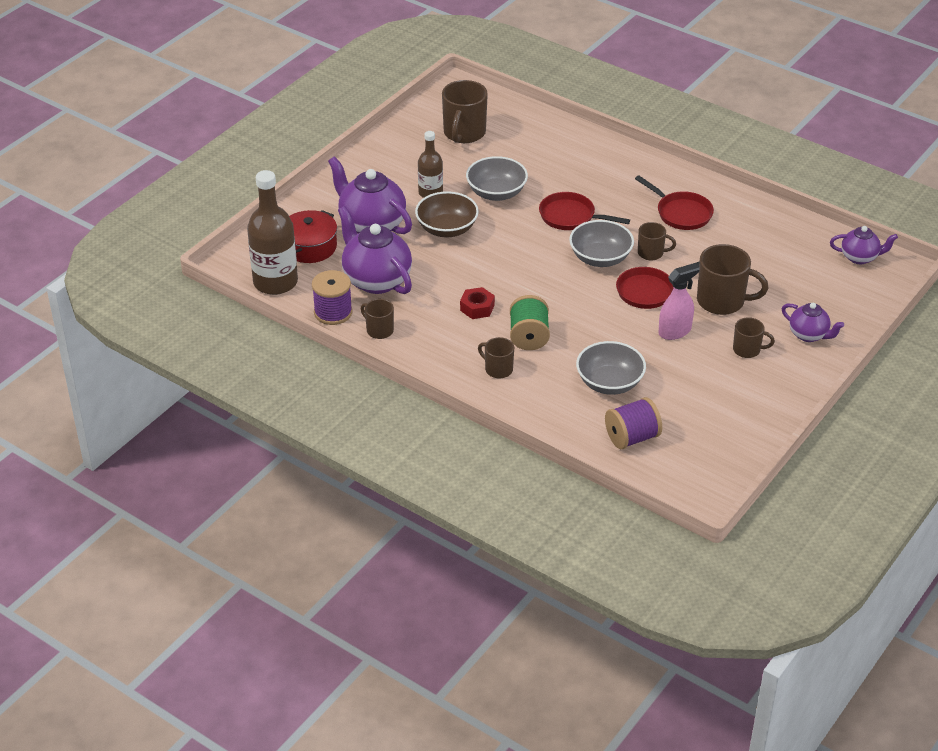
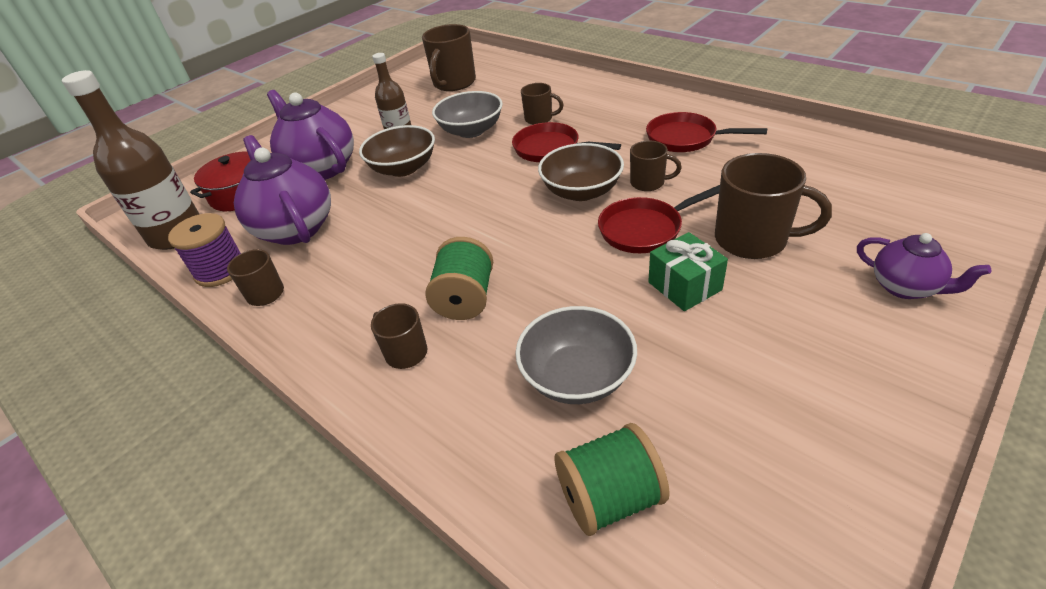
camera: 10 degrees right, 0 degrees up
(477, 308) = (406, 259): red nut -> none
(600, 258) = (581, 191): grey bowl -> brown bowl
(632, 437) = (610, 497): purple spool -> green spool
(675, 331) = (684, 286): pink spray bottle -> green gift
(681, 213) = (685, 138): red pan -> red pan turned 150 degrees clockwise
(747, 350) = (807, 314): brown mug -> brown mug (539, 119)
(860, 257) = (942, 175): purple teapot -> none

